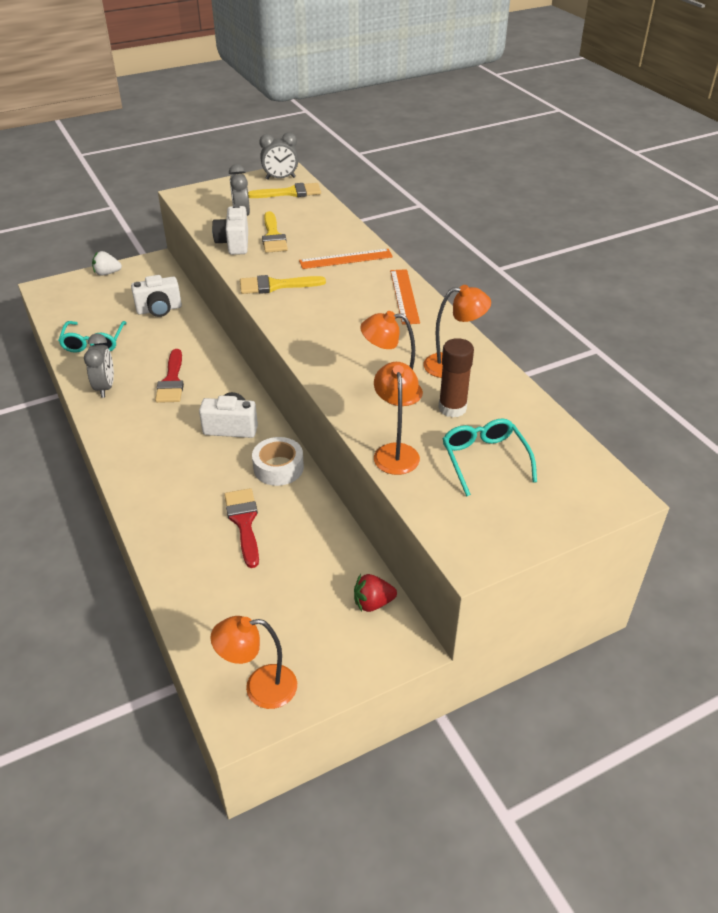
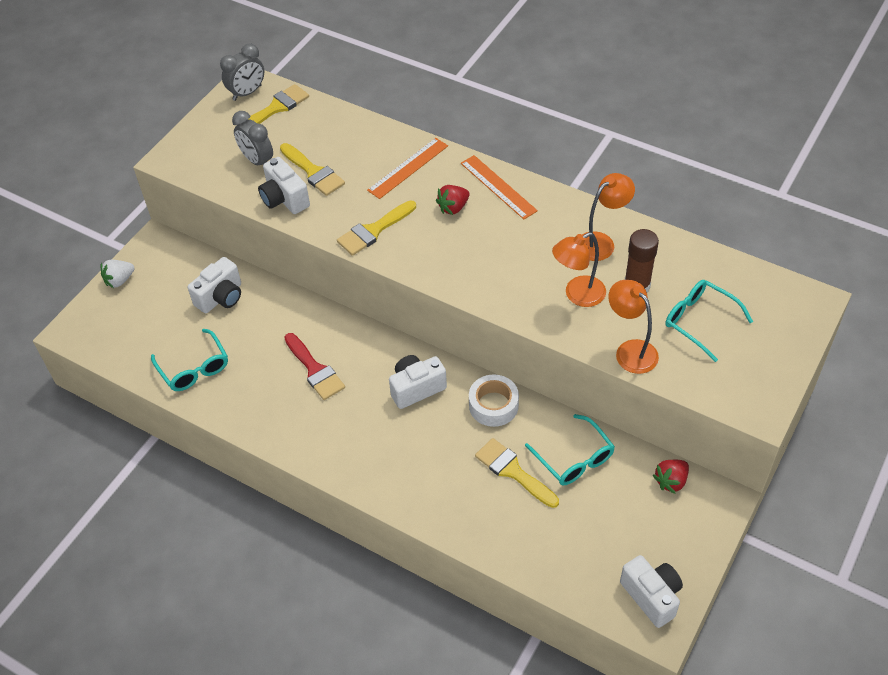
camera: 30 degrees left, 10 degrees up
(105, 387) = (258, 410): grey clock -> none
(244, 522) = (513, 471): red brush -> yellow brush
(260, 688) = (651, 596): orange lamp -> white camera
(304, 540) = (574, 459): none -> turquoise glasses
(353, 295) = (453, 208): none -> red strawberry

